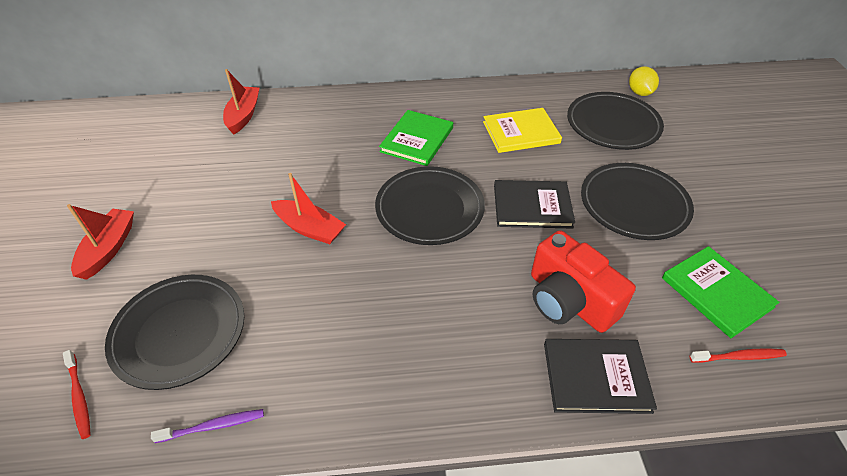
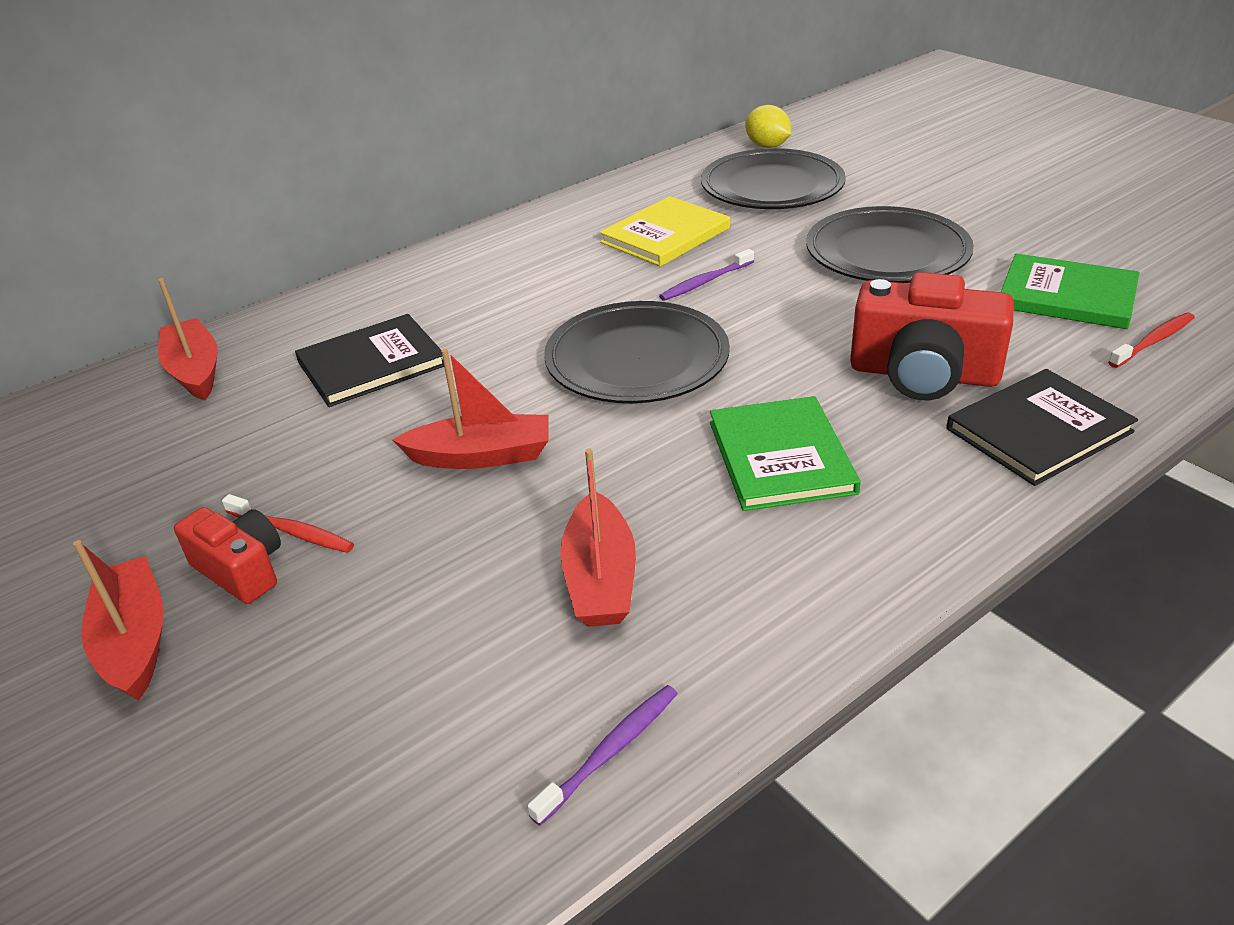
camera: 30 degrees left, 10 degrees down
(79, 397) = (323, 853): red toothbrush -> red toothbrush (291, 531)
(170, 236) = (241, 570): none -> red camera
(179, 333) = (412, 677): black plate -> none
(294, 330) = (600, 578): none -> red boat
(417, 140) = (528, 295): green book -> green book (781, 457)
(512, 174) = (705, 281): none -> purple toothbrush
(532, 206) = (769, 303): black book -> black book (371, 364)

